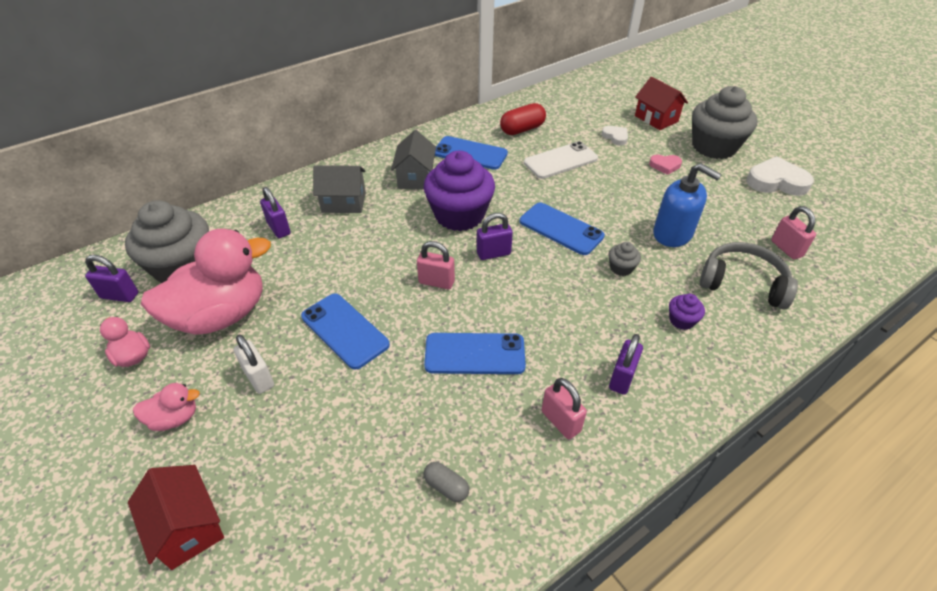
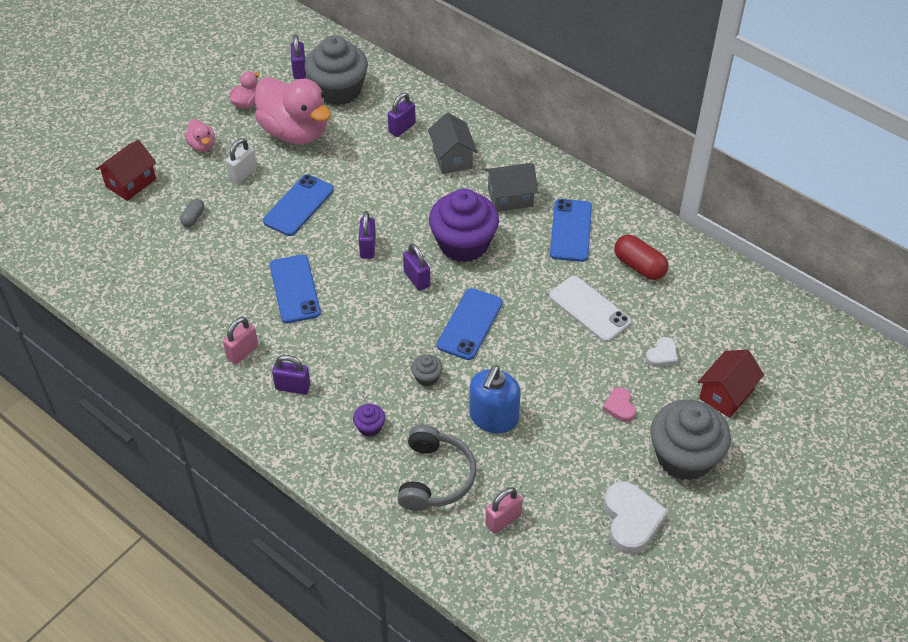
camera: 75 degrees right, 5 degrees up
(436, 282) = (368, 247): pink padlock -> purple padlock
(446, 486) = (178, 296): grey capsule -> grey capsule (193, 218)

